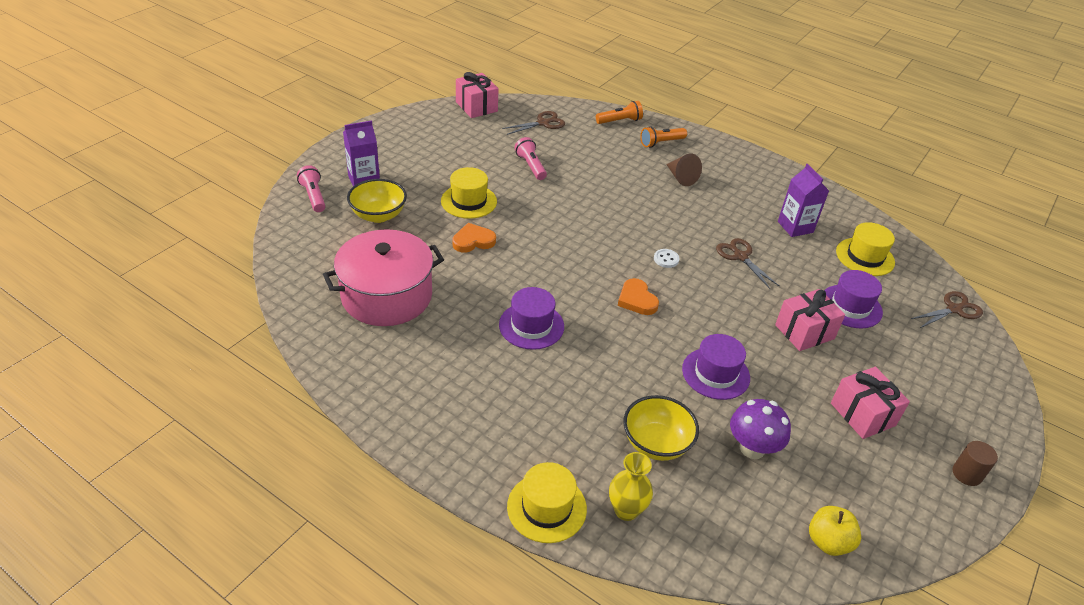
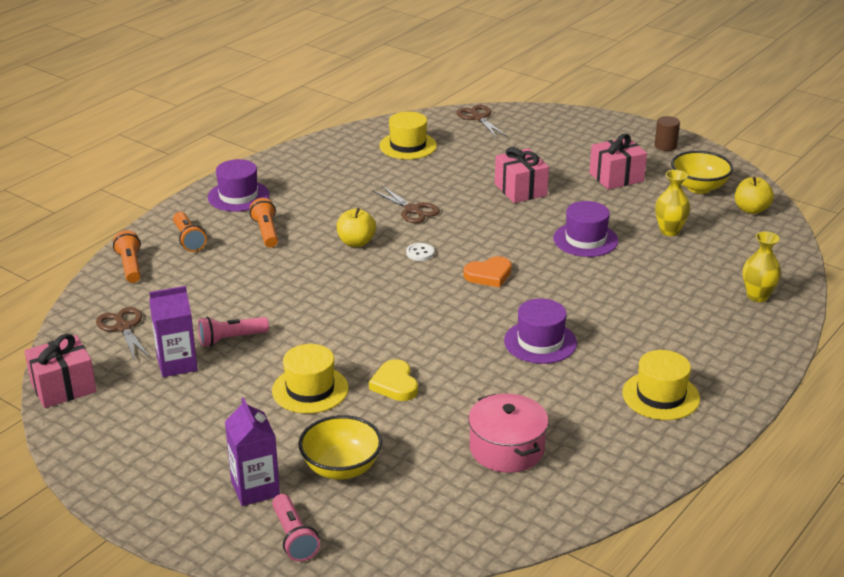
camera: 85 degrees left, 10 degrees down
(313, 196) = (294, 537): pink flashlight -> pink flashlight turned 90 degrees counterclockwise
(387, 296) = (506, 449): pink pot -> pink pot, size x0.66
(473, 241) = (395, 384): orange heart -> yellow heart
(546, 507) = (770, 336): yellow hat -> yellow hat (660, 396)
(656, 443) = (679, 277): yellow bowl -> yellow bowl (699, 187)
(675, 223) = (356, 242): none -> yellow apple
(681, 177) = (266, 232): brown cone -> orange flashlight
(740, 256) = (412, 210): brown scissors -> brown scissors turned 105 degrees counterclockwise
(752, 448) = (669, 231): purple mushroom -> yellow vase
(795, 227) = (361, 174): purple carton -> purple carton (177, 364)
(850, 306) = (481, 163): purple hat -> purple hat (238, 196)

